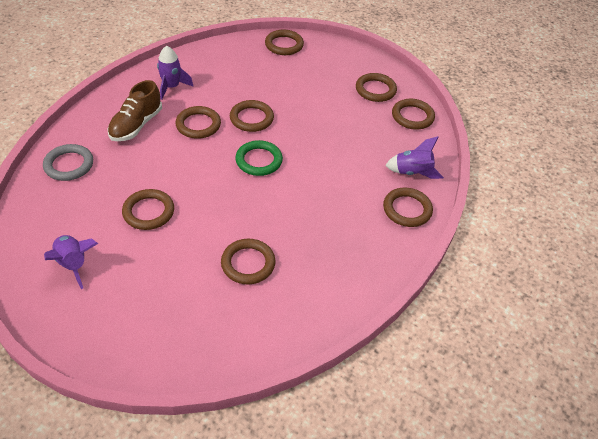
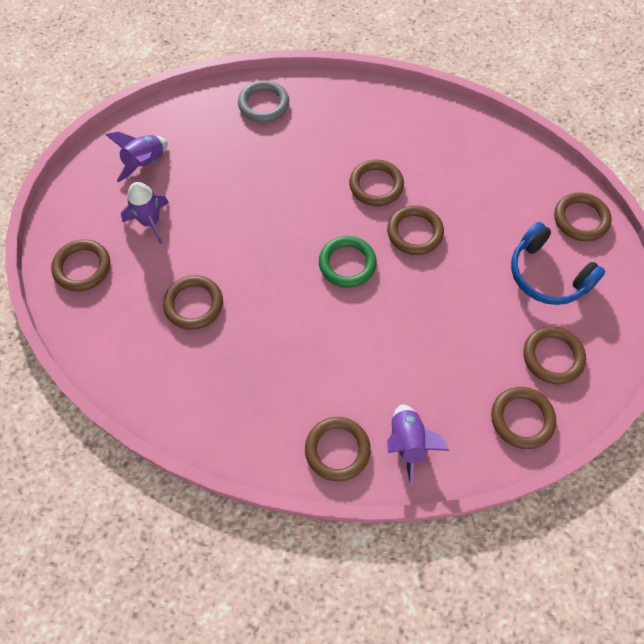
camera: 75 degrees right, 15 degrees up
(136, 125) = (346, 131): brown shoe -> none
(148, 212) = (229, 193): brown ring -> brown ring (82, 267)
(171, 87) = (426, 136): purple rocket -> purple rocket (150, 222)
(317, 72) = (547, 275): none -> blue headphones

